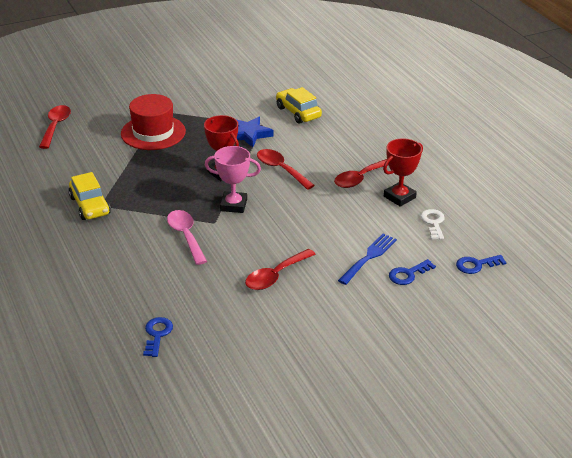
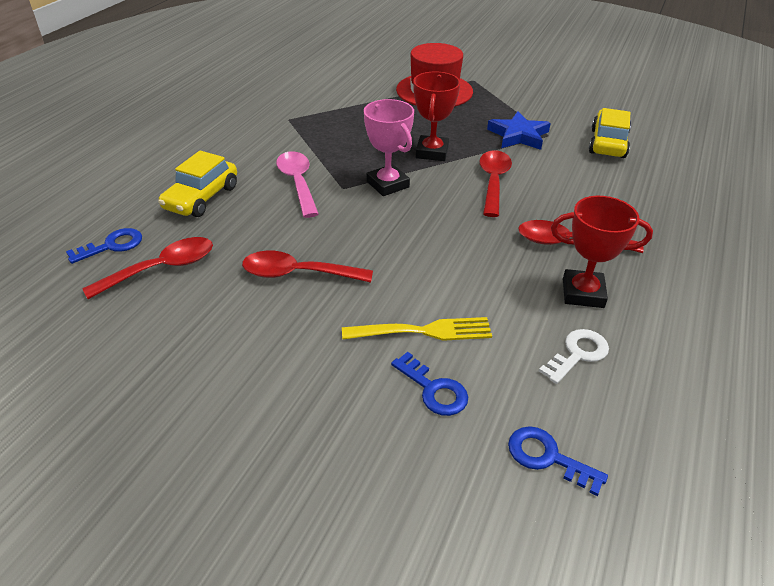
camera: 50 degrees right, 5 degrees up
(55, 126) = (370, 51): red spoon -> red spoon (161, 269)
(90, 205) = (280, 115): yellow car -> yellow car (201, 198)
(186, 236) = (298, 183): pink spoon -> pink spoon turned 45 degrees counterclockwise
(369, 257) = (423, 331): blue fork -> yellow fork
(408, 274) = (433, 389): blue key -> blue key turned 150 degrees counterclockwise

